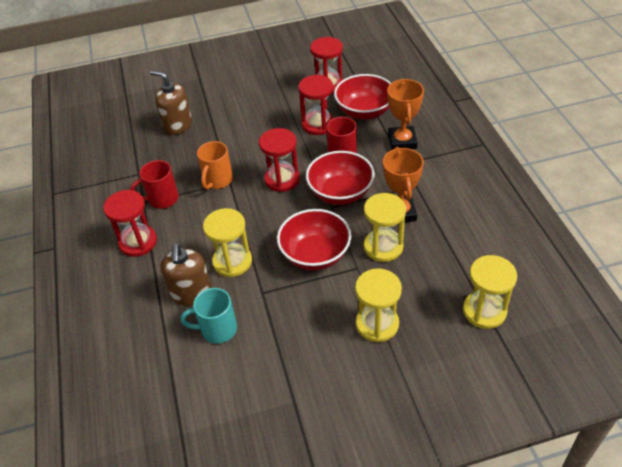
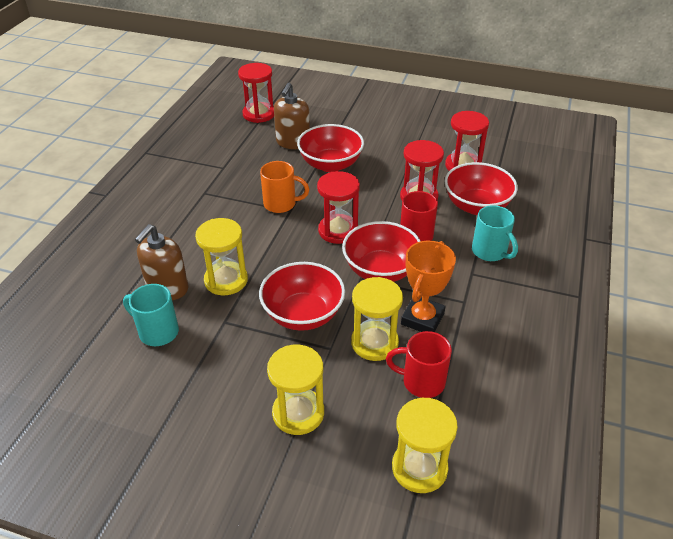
camera: 30 degrees right, 5 degrees down
(138, 242) = (168, 223): red hourglass -> red hourglass (259, 114)
(162, 199) = (221, 197): red mug -> red mug (422, 381)
(178, 125) = (293, 142): brown soap dispenser -> brown soap dispenser turned 135 degrees counterclockwise
(217, 180) = (281, 204): orange mug -> orange mug turned 135 degrees counterclockwise
(226, 129) = (330, 164): none -> red bowl
(402, 141) = (490, 252): orange trophy -> turquoise mug

